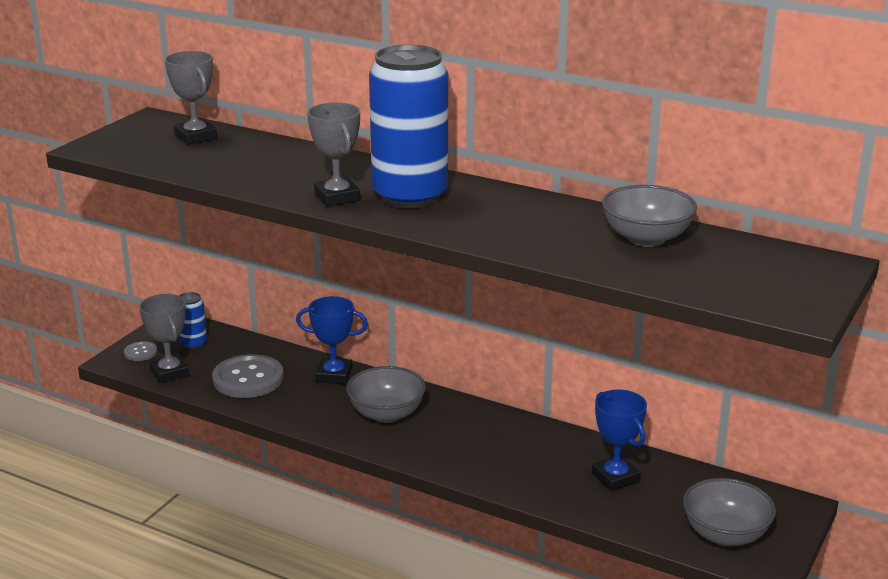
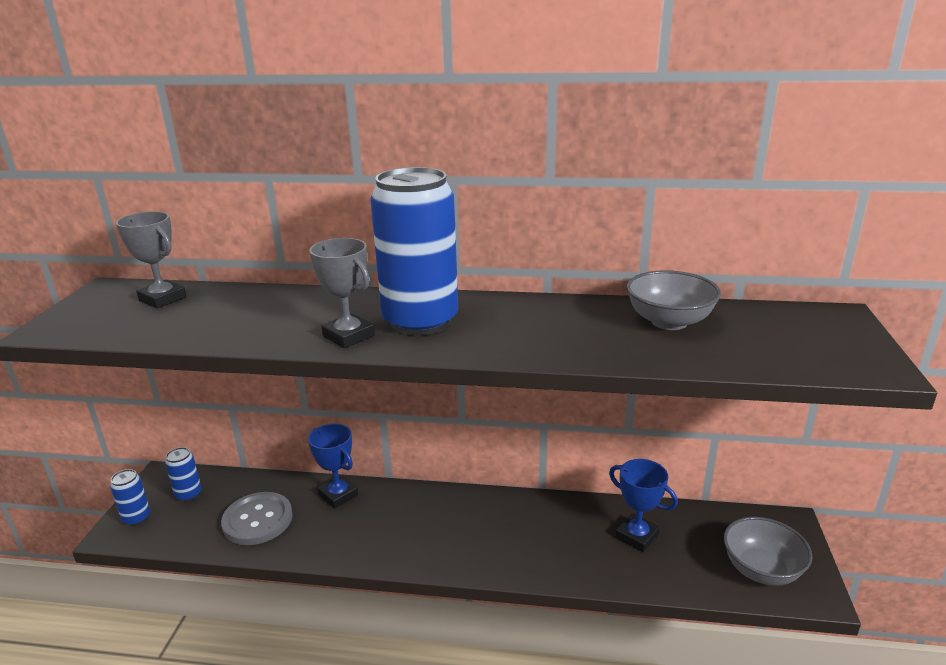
camera: 20 degrees left, 0 degrees up
(140, 352) = (136, 518): grey button -> blue can
(169, 372) = (175, 533): grey trophy -> none
(334, 375) = (338, 495): blue trophy -> blue trophy turned 60 degrees clockwise
(386, 414) = (406, 524): grey bowl -> none

